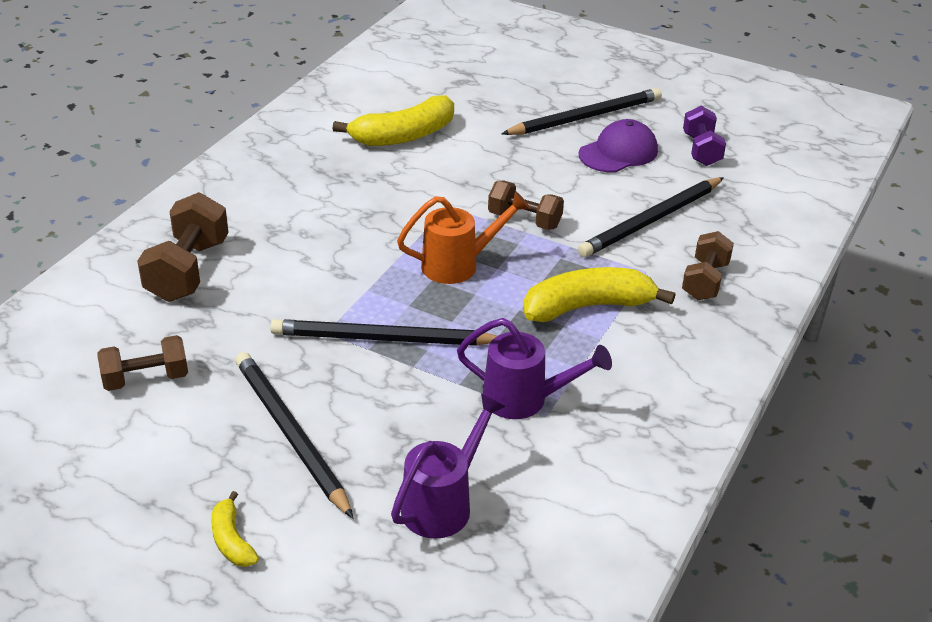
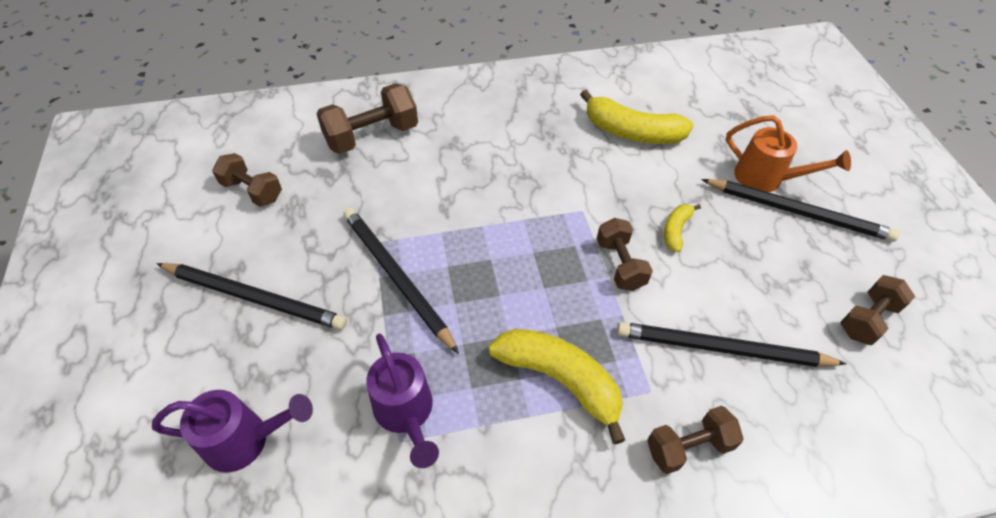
camera: 50 degrees right, 15 degrees up
(232, 540) = (130, 340): yellow banana -> yellow banana (676, 230)
(290, 434) = (255, 297): black pencil -> black pencil turned 90 degrees clockwise
(458, 265) = (522, 262): orange watering can -> orange watering can (765, 179)
(618, 152) = (782, 264): purple cap -> none
(701, 150) = (867, 319): purple dumbbell -> brown dumbbell

